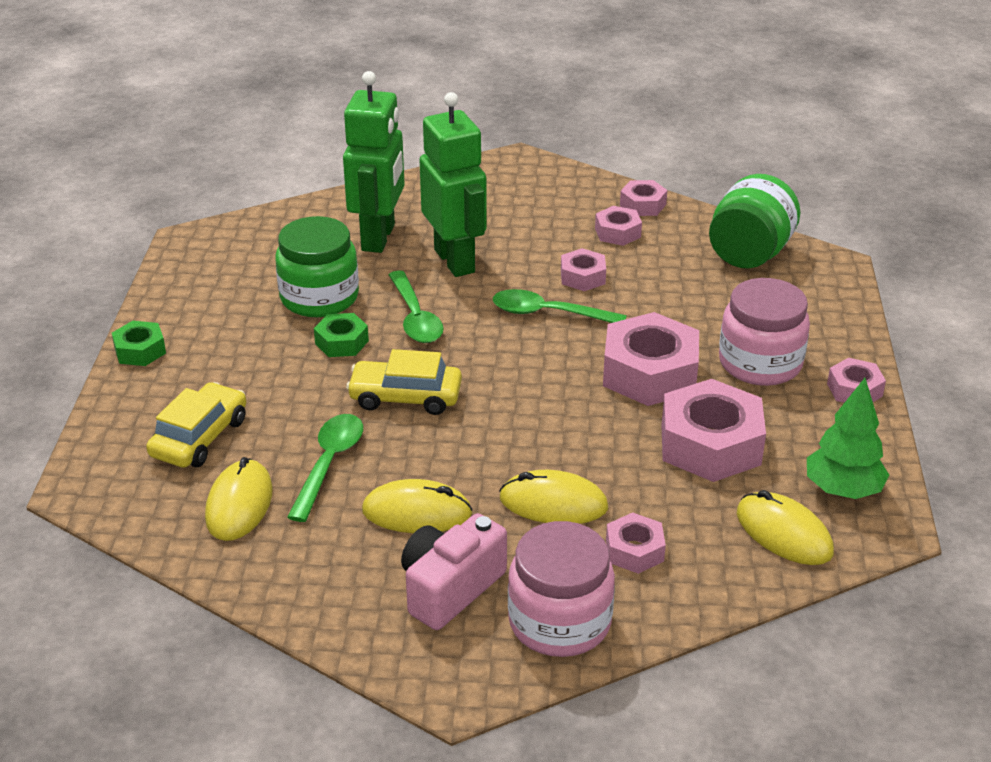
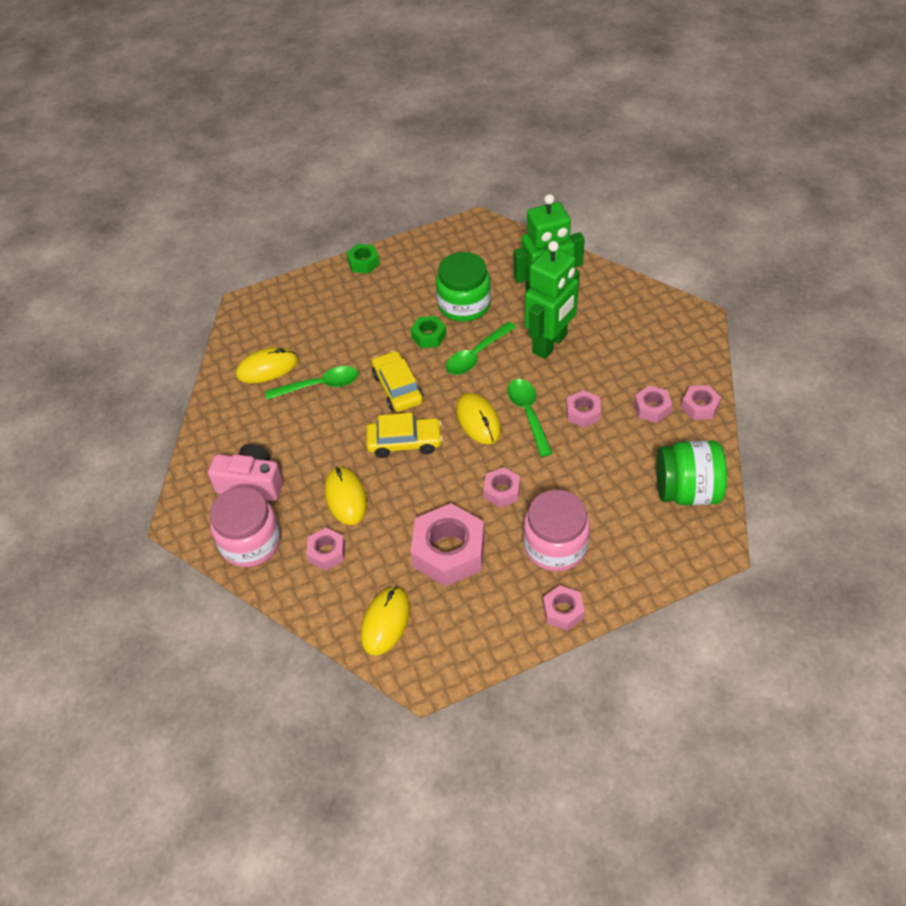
camera: 65 degrees right, 15 degrees up
(199, 437) = (309, 325): yellow car -> yellow car (404, 442)
(417, 512) = (302, 441): yellow mouse -> yellow mouse (478, 420)
(649, 373) = (502, 491): pink nut -> pink nut, size x0.52
(843, 490) = (447, 640): green tree -> none

